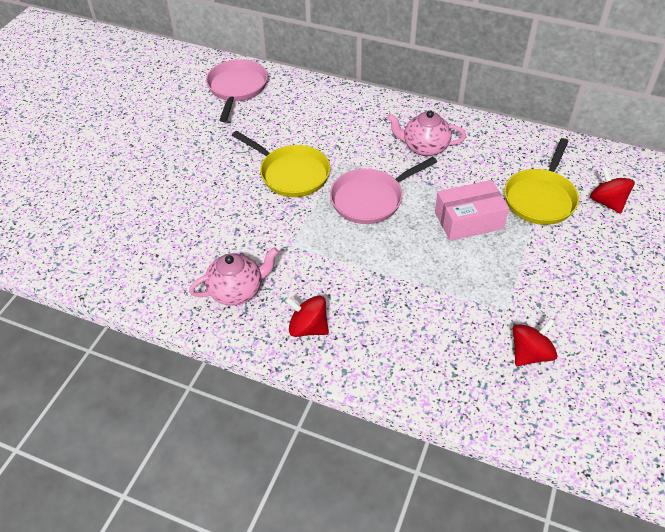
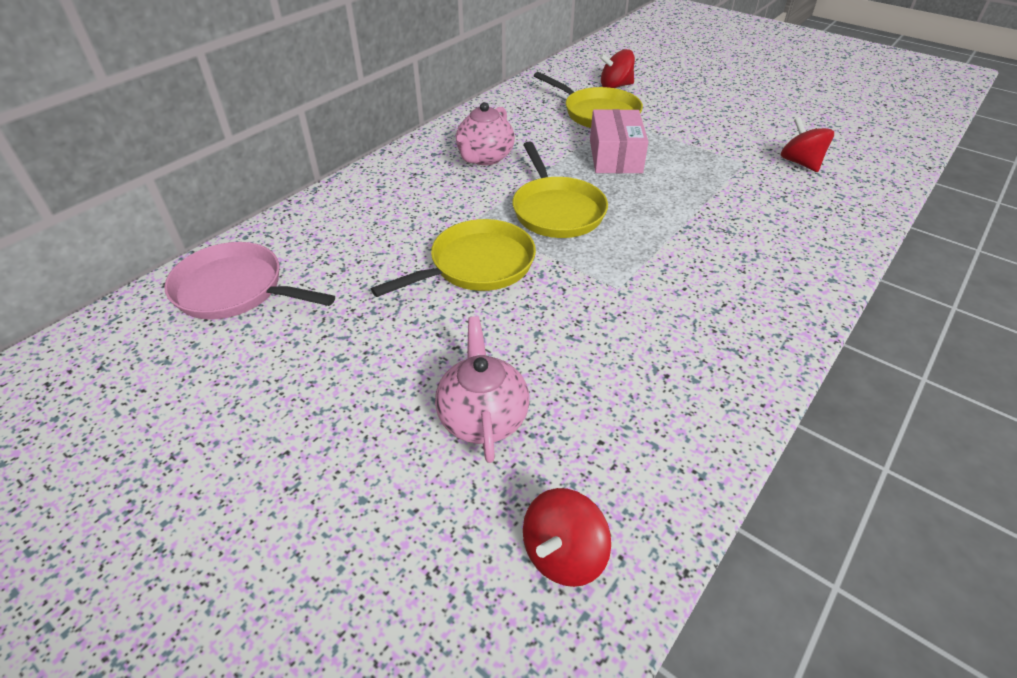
camera: 75 degrees left, 5 degrees down
(237, 290) = (695, 353): pink teapot -> pink teapot (482, 417)
(308, 327) = (766, 296): red spinning top -> red spinning top (563, 554)
(371, 199) = (556, 210): pink pan -> yellow pan

